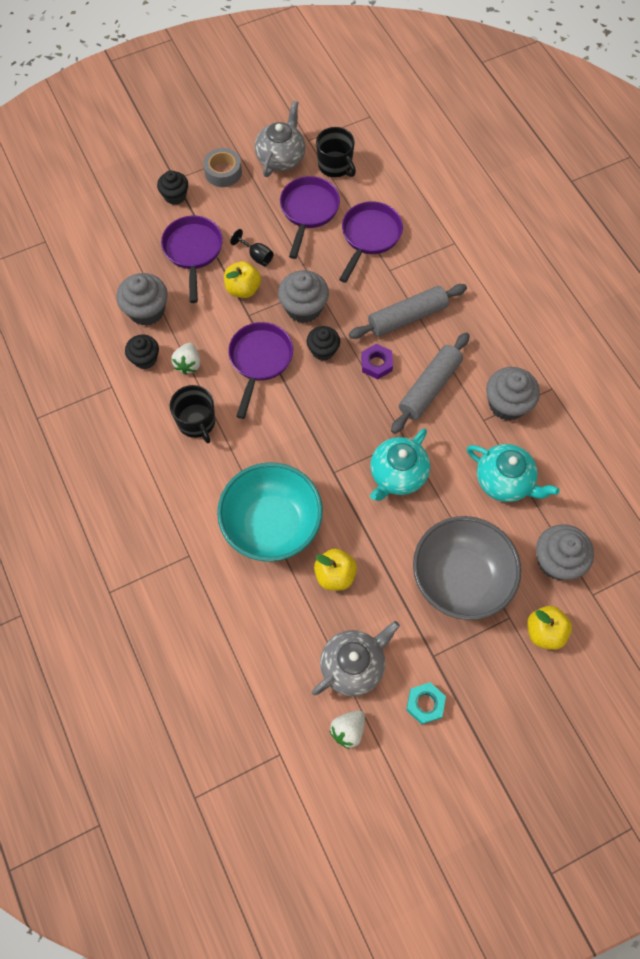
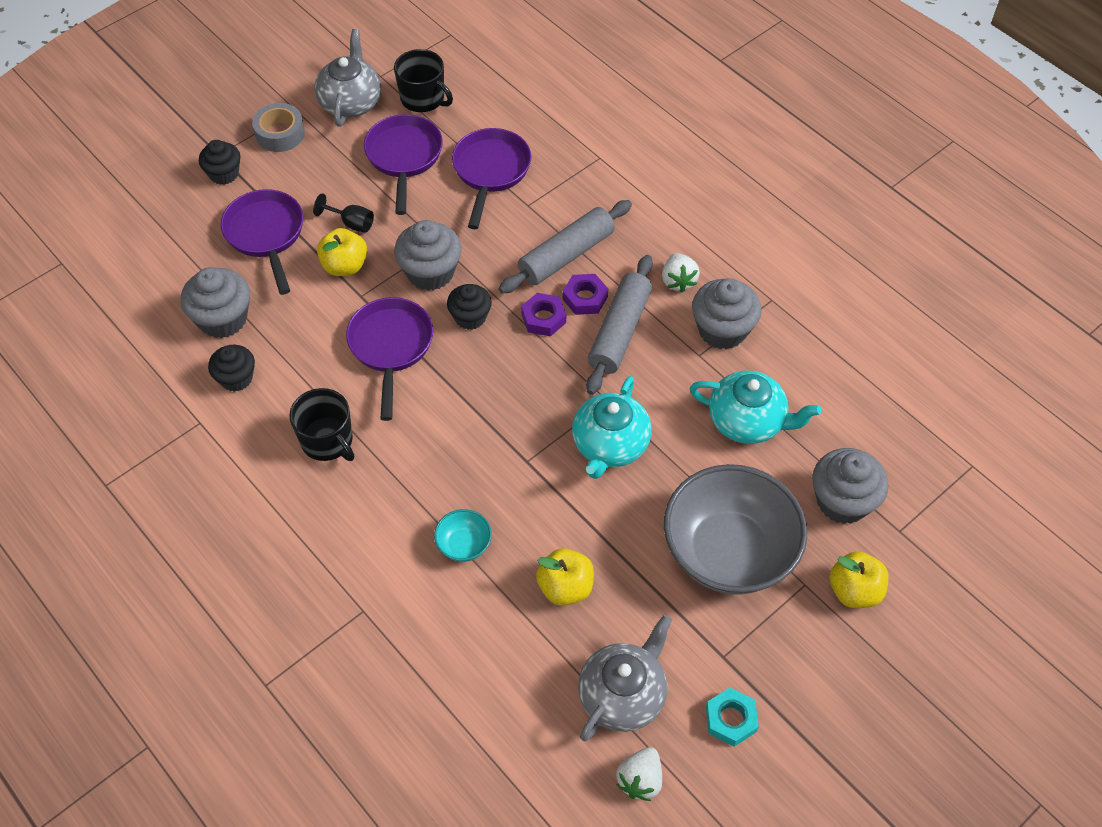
camera: 15 degrees left, 10 degrees down
(188, 364) = (297, 372): white strawberry -> white strawberry (678, 281)
(272, 524) = (464, 545): turquoise bowl -> turquoise bowl, size x0.41
(411, 355) = (585, 298): none -> purple nut

